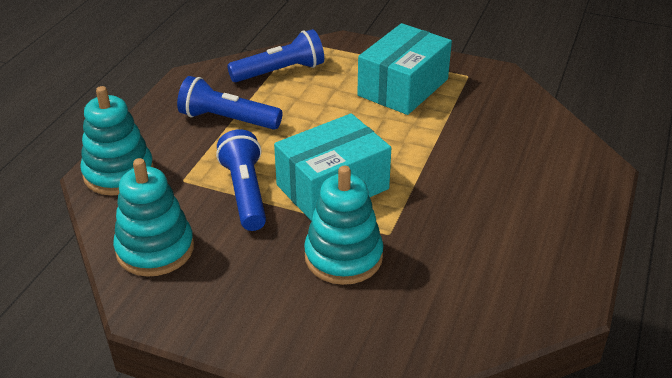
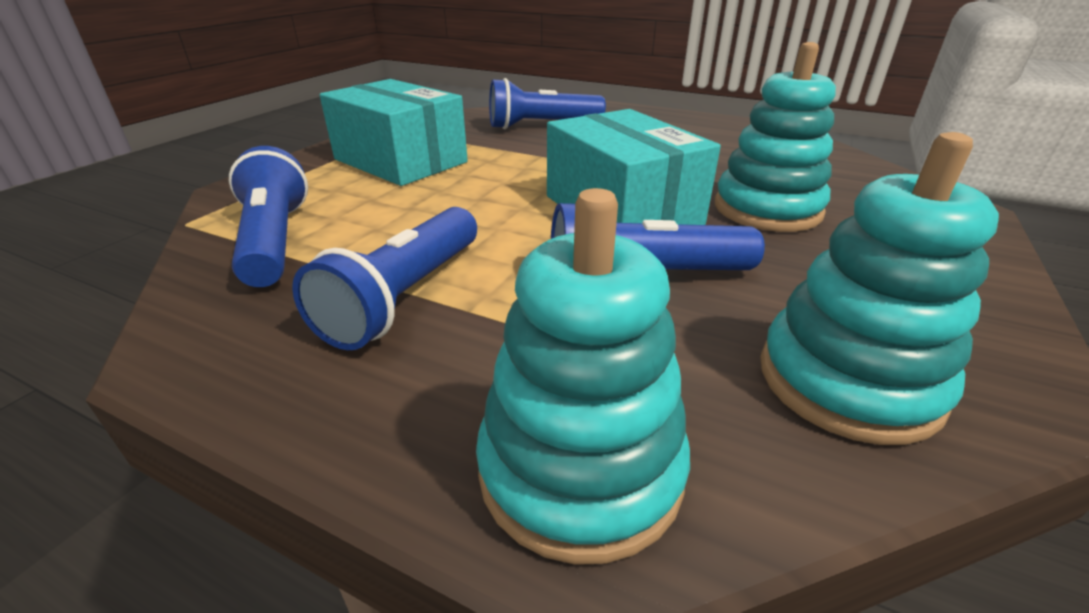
camera: 85 degrees left, 5 degrees down
(512, 143) = (542, 126): none -> blue flashlight

